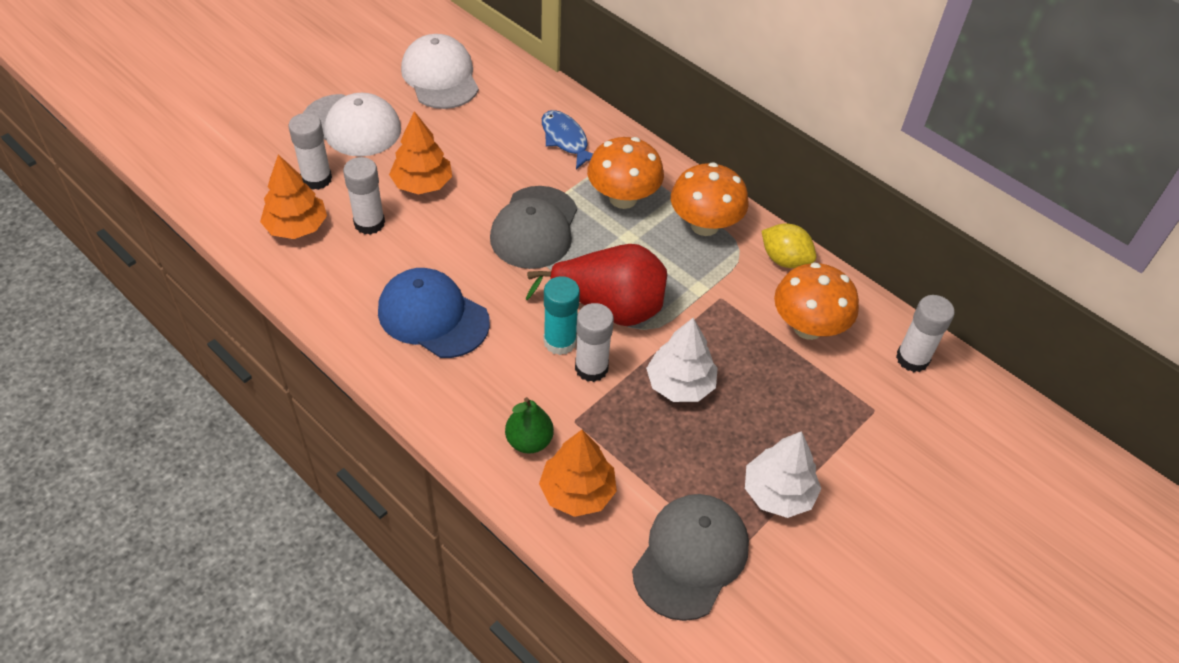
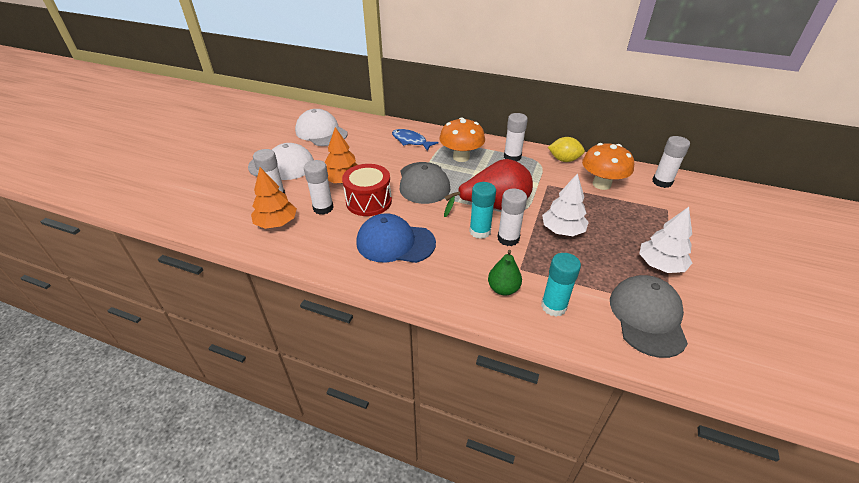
camera: 20 degrees left, 10 degrees down
(437, 234) = (369, 201): none -> red drum
(577, 492) = (553, 306): orange tree -> turquoise glue stick
(704, 225) = (512, 157): orange mushroom -> white glue stick

